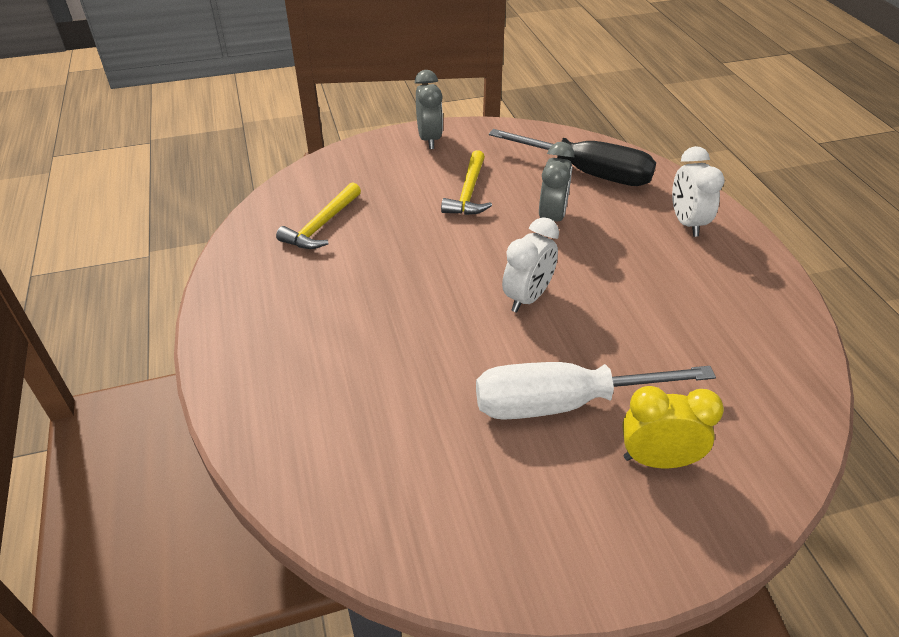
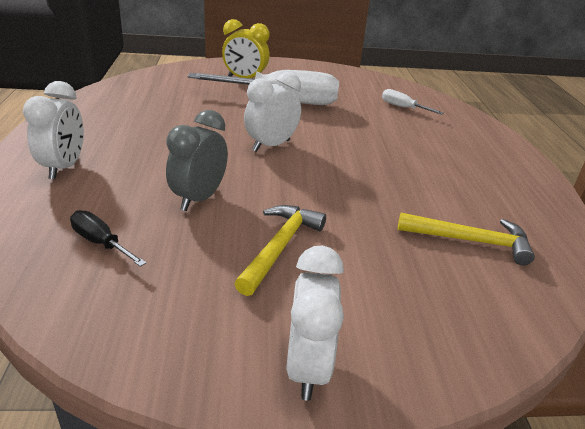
camera: 170 degrees left, 10 degrees down
(321, 225) = (470, 241): yellow hammer -> yellow hammer turned 60 degrees clockwise
(368, 444) = (403, 107): none -> white screwdriver
(429, 139) = (308, 367): grey clock -> white clock
(587, 173) = (101, 243): black screwdriver -> black screwdriver, size x0.44

